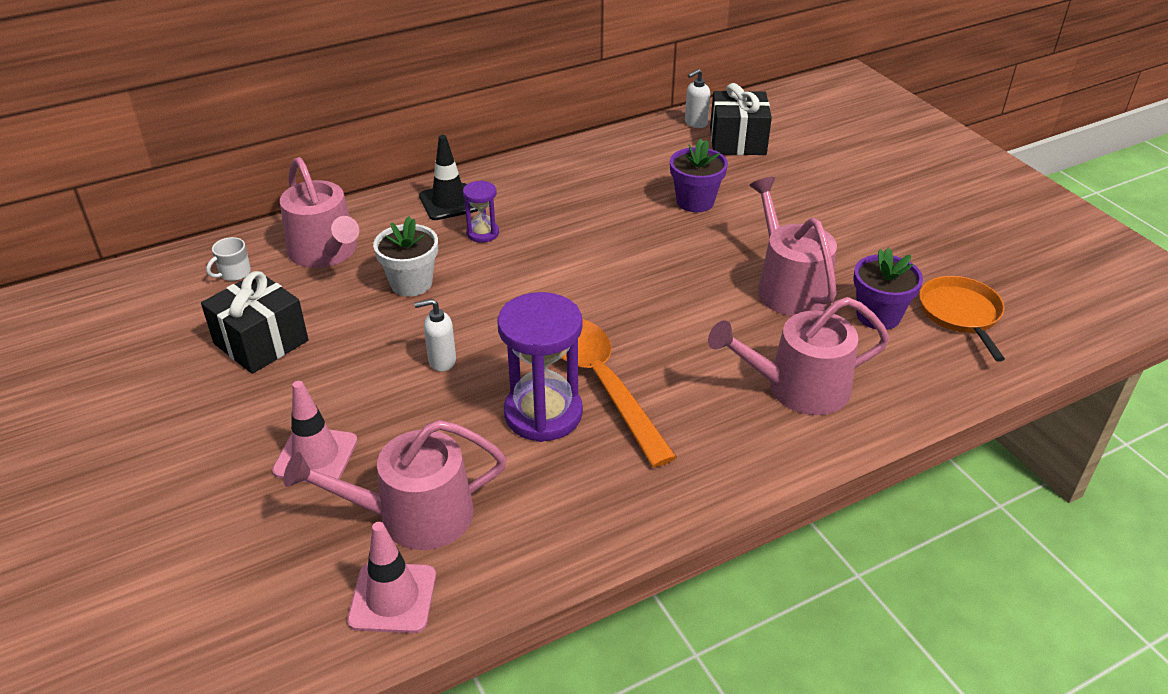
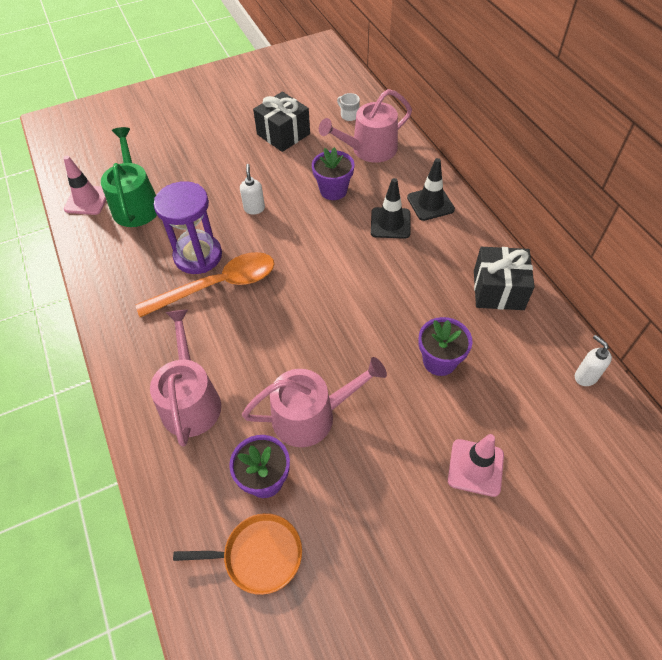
camera: 95 degrees right, 15 degrees up
(315, 456) = (188, 165): pink traffic cone -> pink traffic cone (475, 467)
(411, 283) = (333, 190): white flower pot -> purple flower pot
(413, 516) = (136, 204): pink watering can -> green watering can
(482, 233) = (390, 223): purple hourglass -> black traffic cone
(737, 141) = (554, 410): black gift -> black gift (498, 290)

